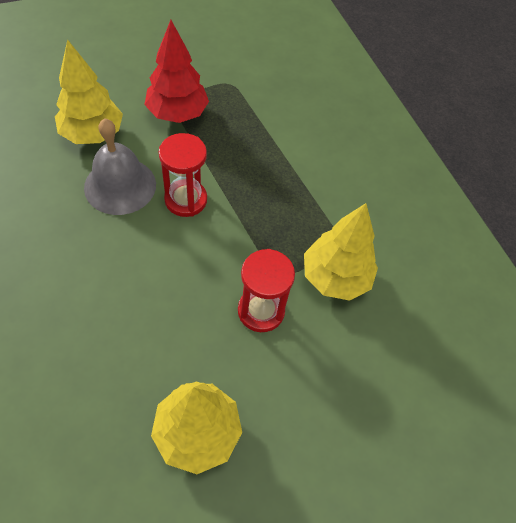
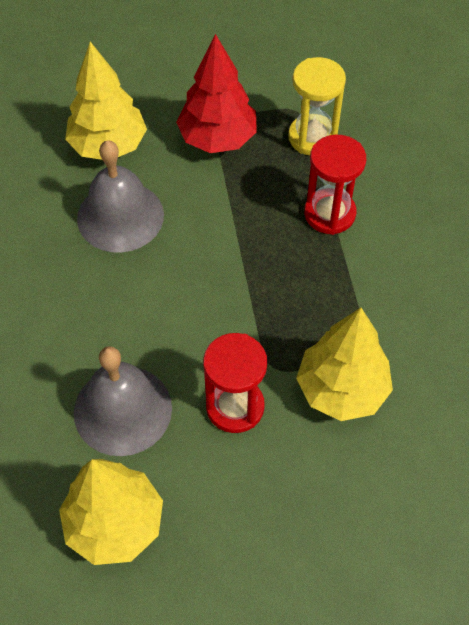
camera: 25 degrees right, 0 degrees up
(172, 337) = (122, 410): none -> grey bell
(186, 200) = (191, 250): red hourglass -> red hourglass (329, 213)
(248, 100) = (312, 137): none -> yellow hourglass

